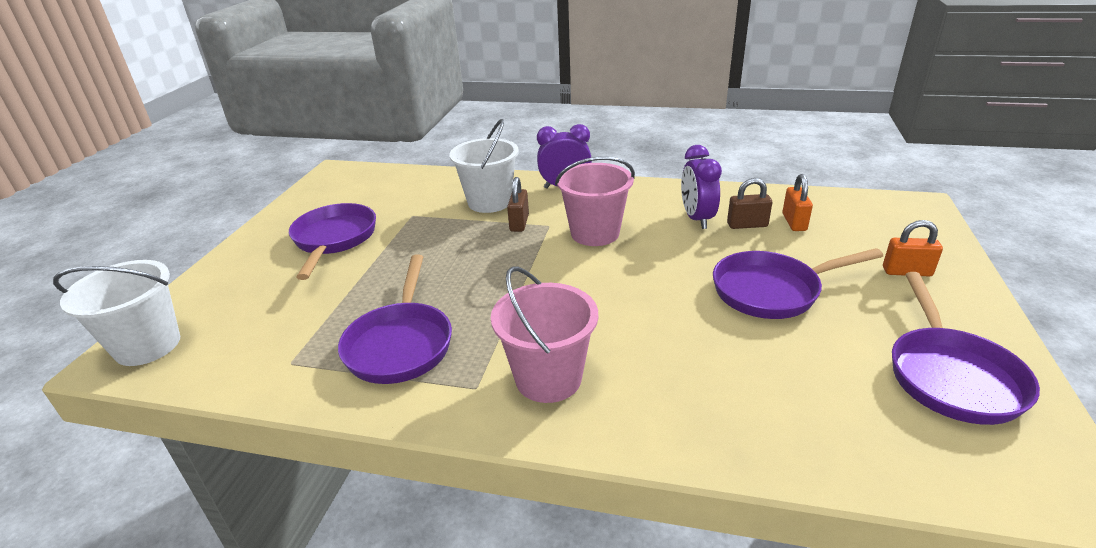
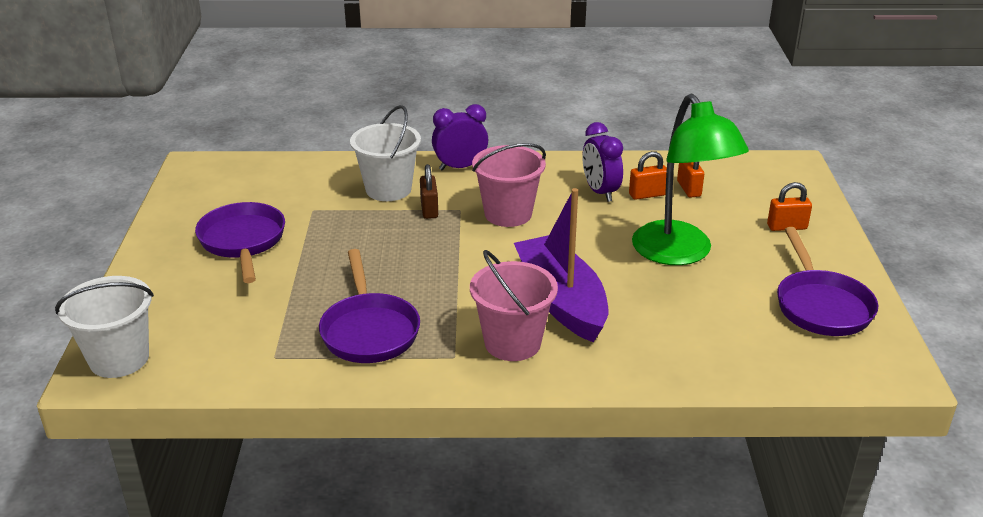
camera: 15 degrees left, 0 degrees up
(621, 332) = (561, 300): none -> purple boat
(747, 225) = (647, 195): brown padlock -> orange padlock
(772, 291) = (679, 253): purple pan -> green lamp

